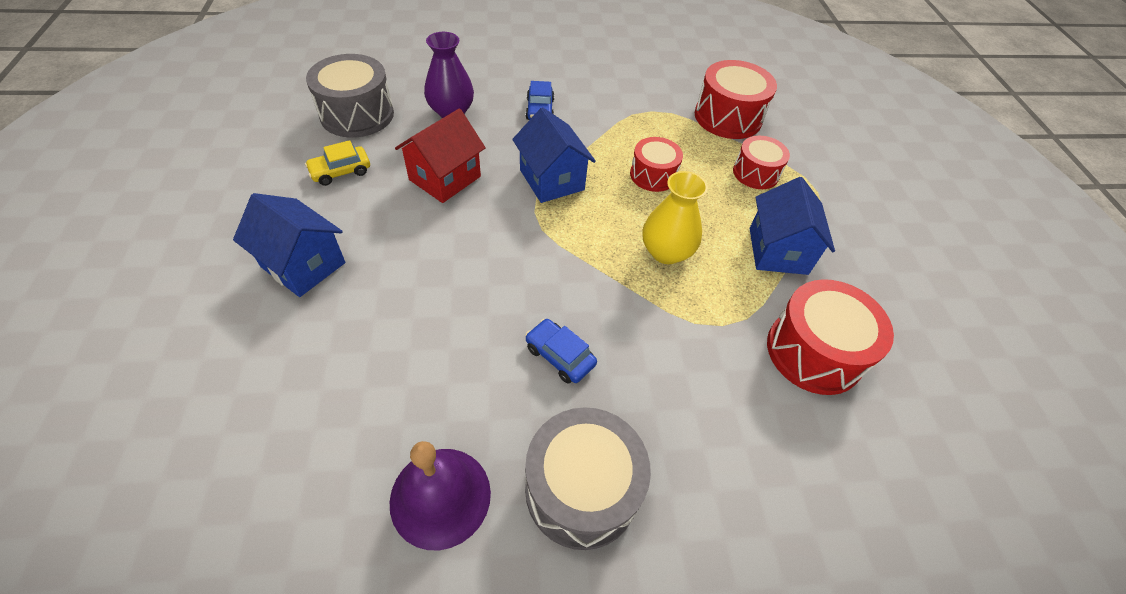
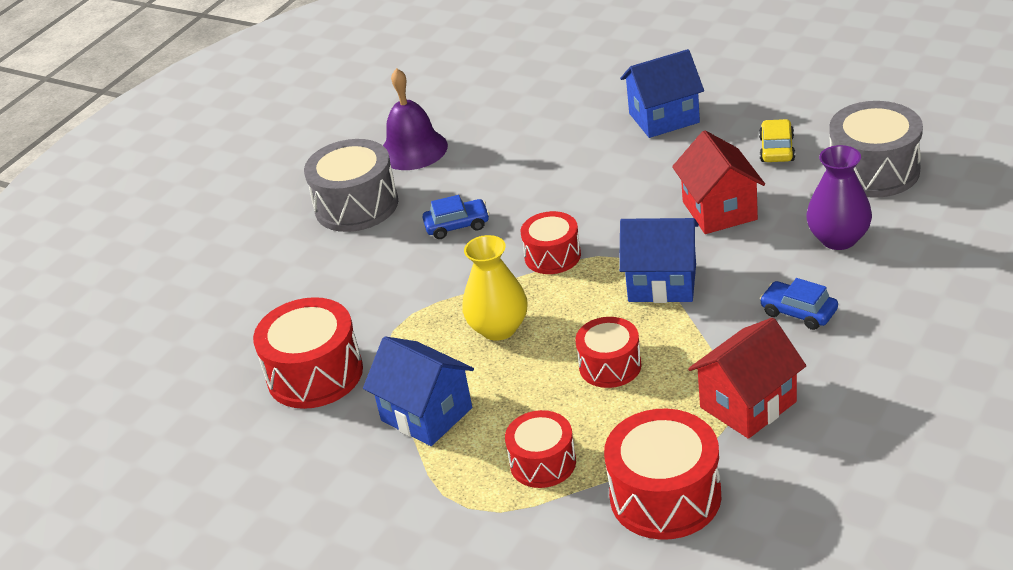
camera: 135 degrees right, 15 degrees down
(560, 258) = (552, 256): none -> red drum
(635, 108) = (748, 404): none -> red house

